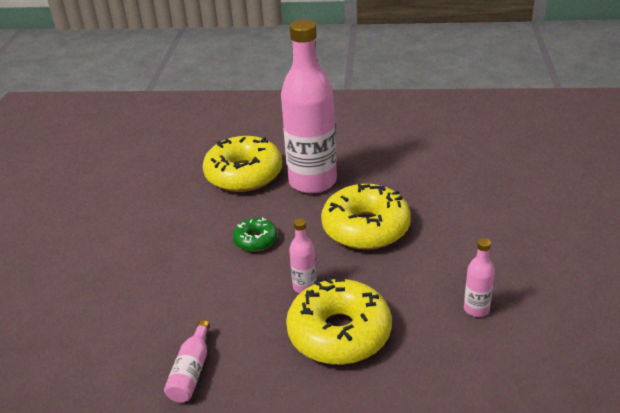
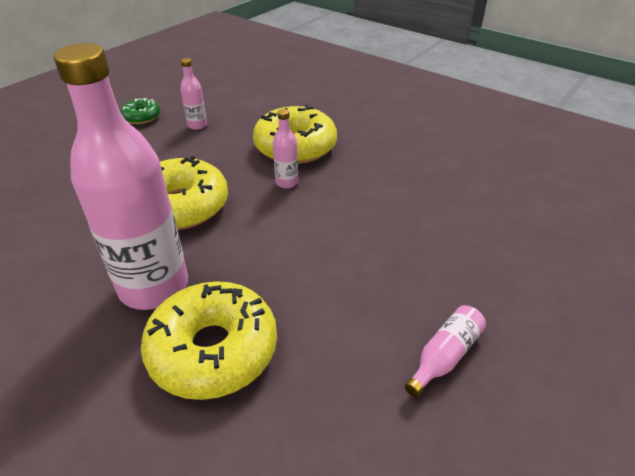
camera: 150 degrees left, 5 degrees up
(191, 371) = (414, 165): pink bottle -> pink bottle (445, 356)
(255, 240) = (287, 242): green donut -> green donut (141, 117)

